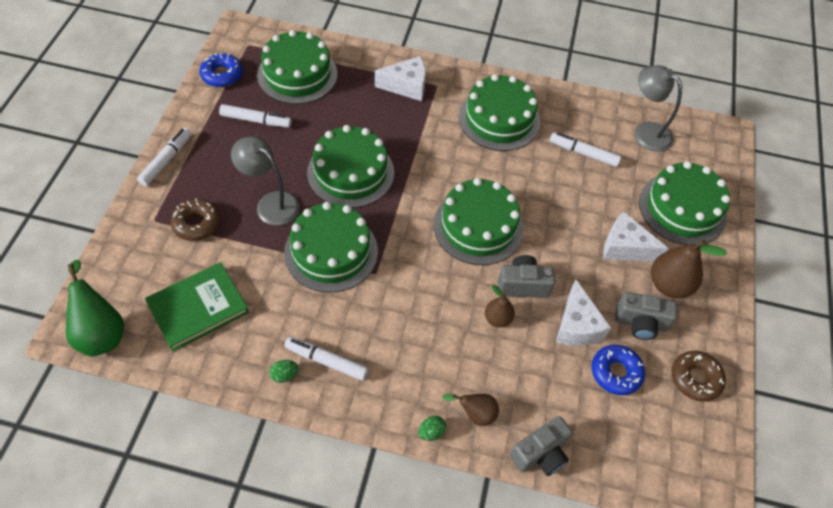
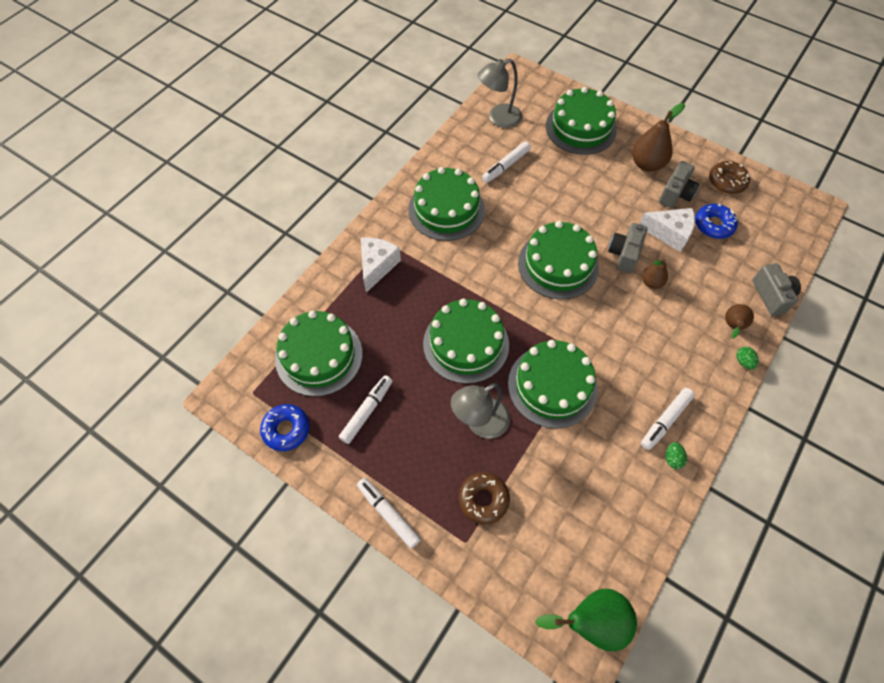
camera: 65 degrees left, 5 degrees up
(198, 308) = (585, 519): green book -> none
(625, 248) = (606, 176): white cheese -> none

